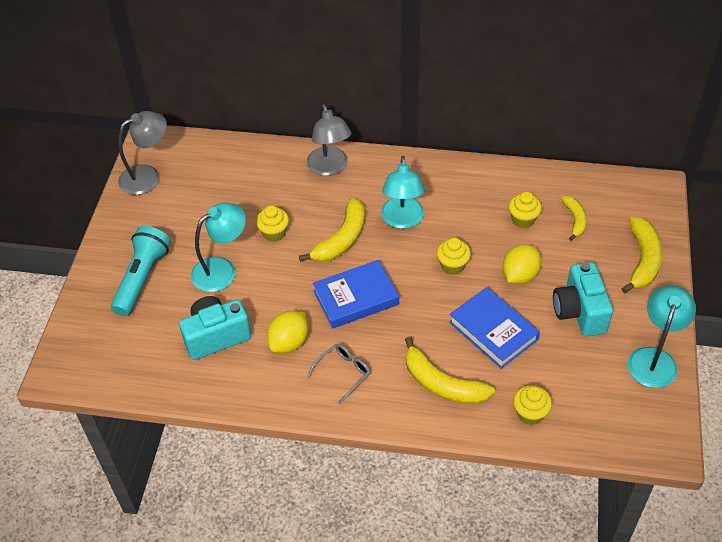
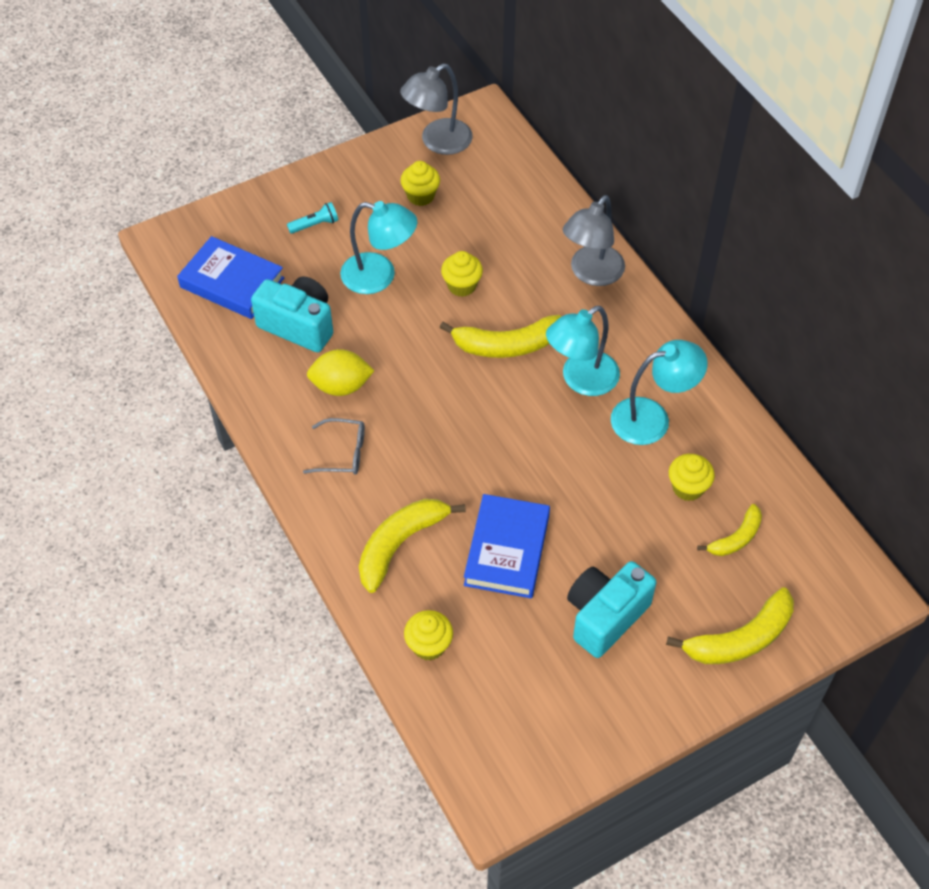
camera: 50 degrees right, 5 degrees up
(142, 278) = (315, 224): turquoise flashlight -> turquoise flashlight, size x0.46
(148, 176) = (438, 142): grey lamp -> grey lamp turned 120 degrees clockwise
(356, 298) = (442, 405): blue book -> blue book (232, 283)
(442, 383) = (400, 544): yellow banana -> yellow banana turned 45 degrees clockwise
(452, 265) = (561, 461): yellow cupcake -> yellow cupcake (420, 196)
(520, 275) = (605, 531): yellow lemon -> none
(654, 359) = (604, 726): turquoise lamp -> turquoise lamp (652, 418)

